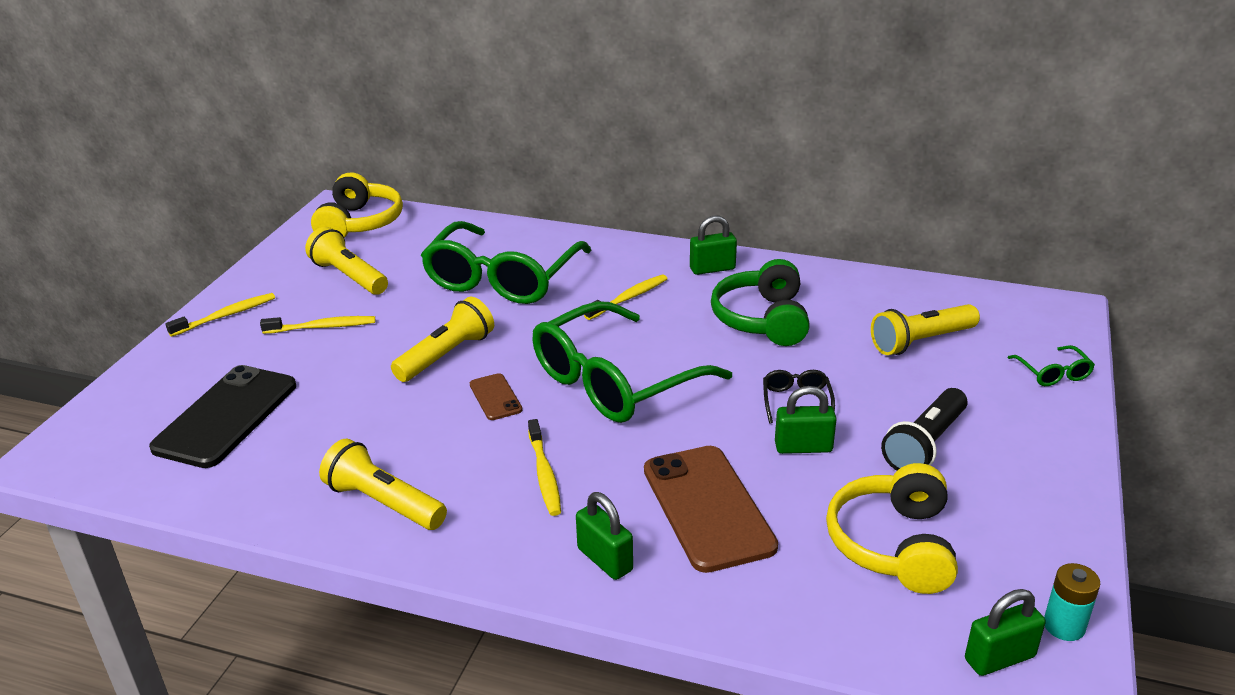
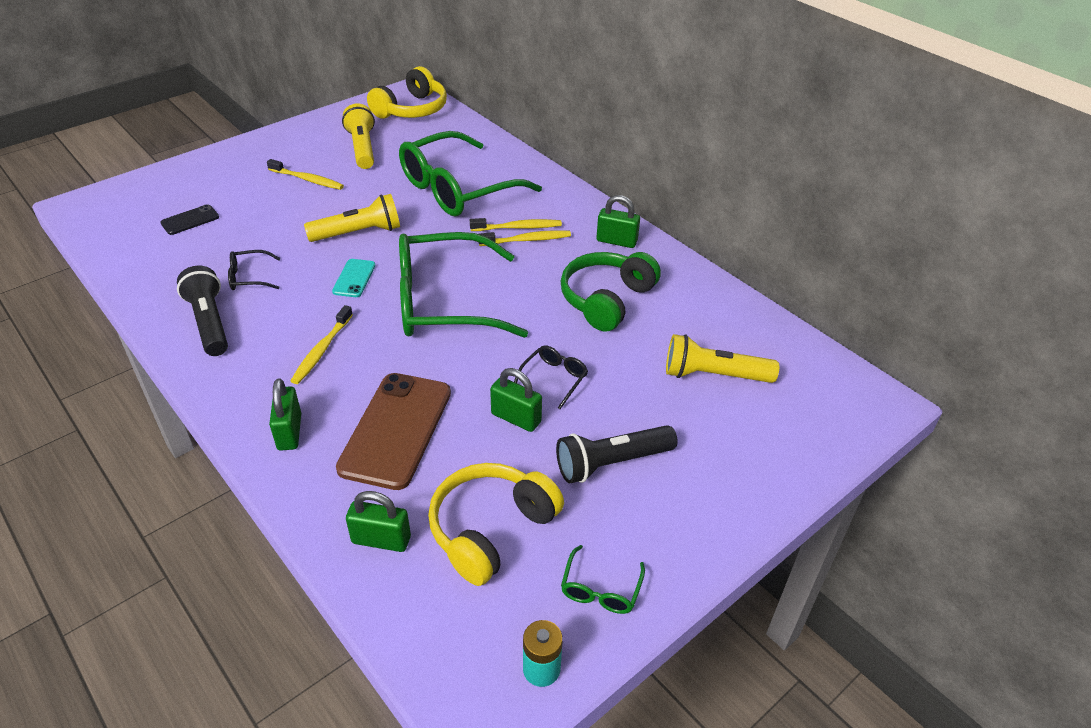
camera: 30 degrees right, 10 degrees up
(226, 316) = (262, 148): yellow toothbrush -> yellow toothbrush (518, 227)
(226, 416) = (190, 220): black phone -> black phone, size x0.47
(374, 442) = (249, 277): none -> black glasses
(383, 503) = (209, 322): yellow flashlight -> black flashlight
(495, 397) = (354, 278): brown phone -> turquoise phone
(999, 658) = (462, 662): green padlock -> green padlock (381, 540)
(1053, 373) = (797, 456): green glasses -> green glasses (600, 589)

